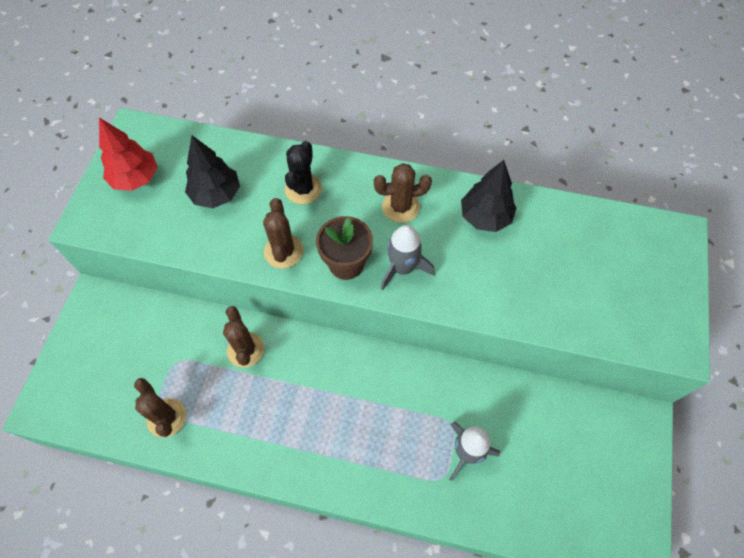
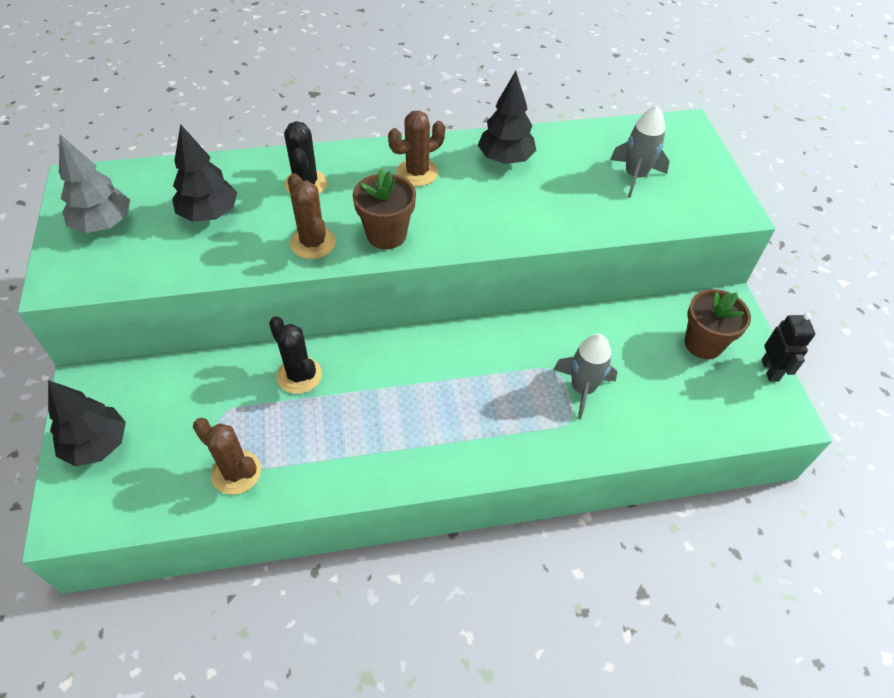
camera: 25 degrees left, 10 degrees down
(82, 354) = (97, 445): none -> black tree
(136, 178) = (104, 224): red tree -> grey tree
(245, 350) = (299, 375): brown cactus -> black cactus
(402, 268) = (447, 222): grey rocket -> grey rocket (635, 176)
(597, 451) = (703, 343): none -> brown flower pot
(648, 502) = (770, 370): none -> black robot

